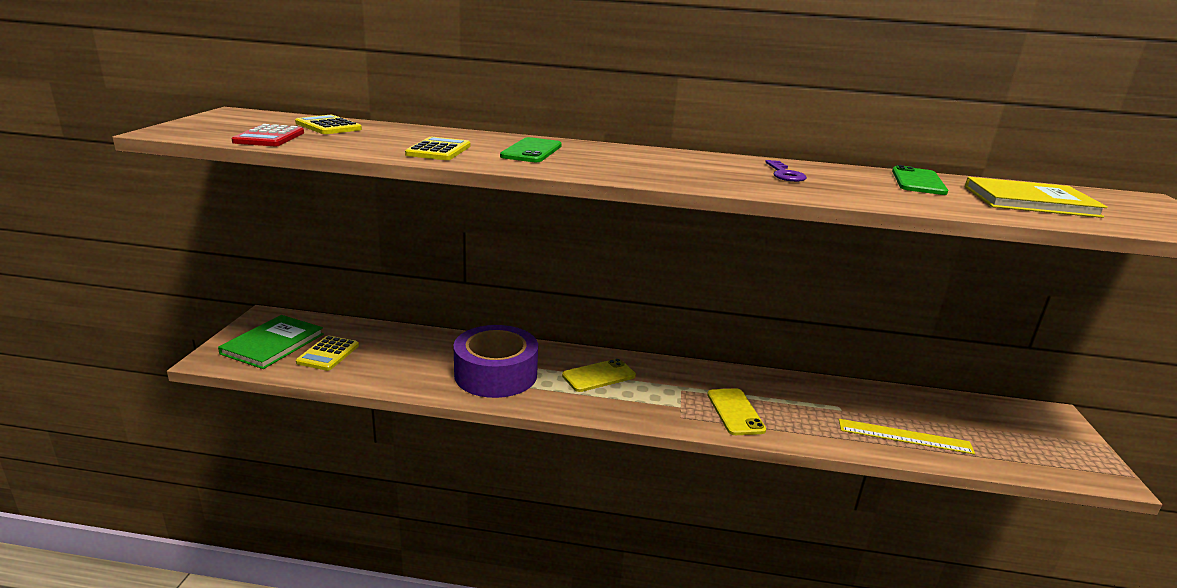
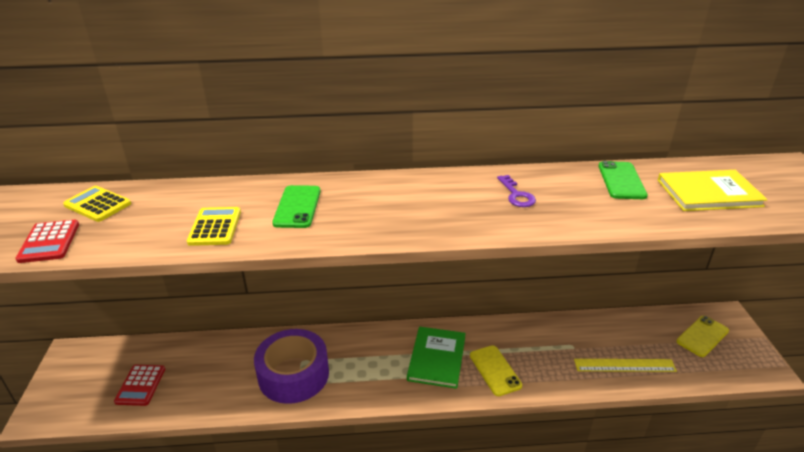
camera: 10 degrees left, 10 degrees up
(273, 344) = (86, 385): green book -> green book (436, 358)
(328, 354) = (140, 385): yellow calculator -> red calculator
(599, 376) = (379, 356): yellow phone -> yellow phone (702, 336)

